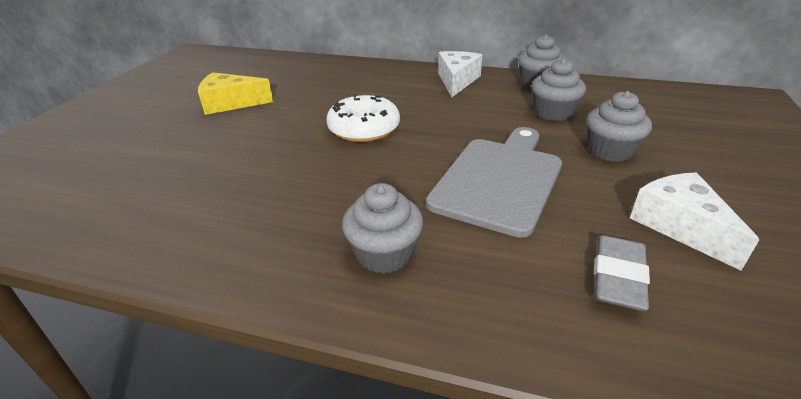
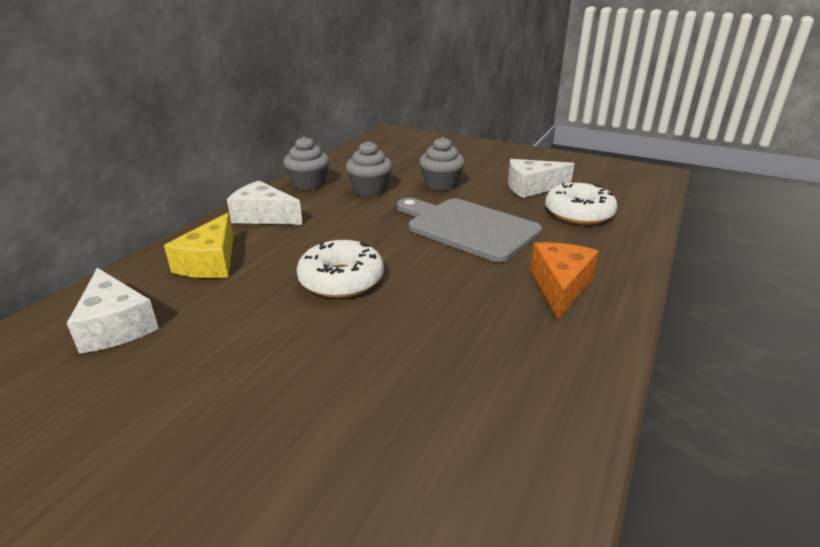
camera: 80 degrees left, 5 degrees down
(230, 103) = (165, 398): yellow cheese -> yellow cheese (210, 262)
(297, 75) = (115, 326): none -> white cheese
(384, 254) = (560, 286): grey cupcake -> orange cheese
(617, 277) = (578, 213): grey eraser -> white donut

